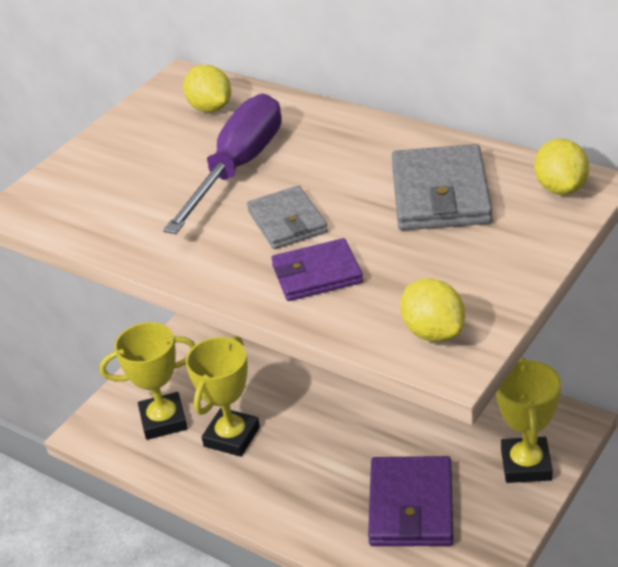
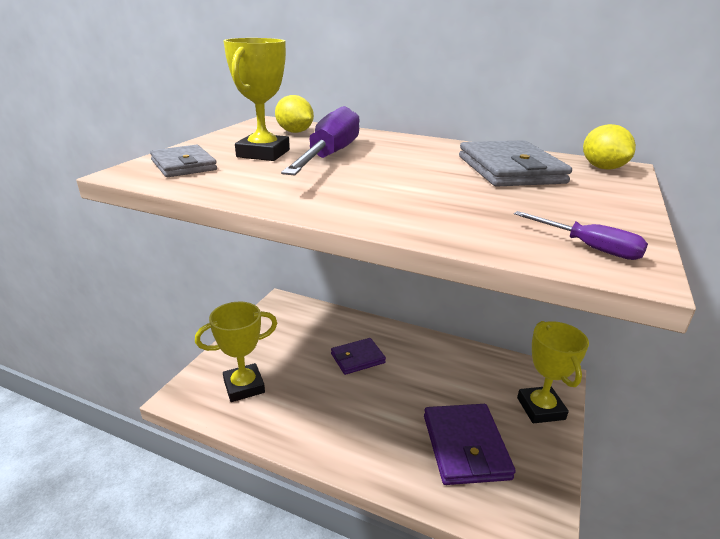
camera: 15 degrees left, 10 degrees down
(232, 437) = (302, 397): yellow trophy -> yellow trophy (263, 153)
(287, 222) = (389, 181): grey wallet -> grey wallet (183, 165)
(317, 274) = (438, 210): purple wallet -> purple wallet (357, 358)
(433, 332) = (588, 247): yellow lemon -> purple screwdriver

